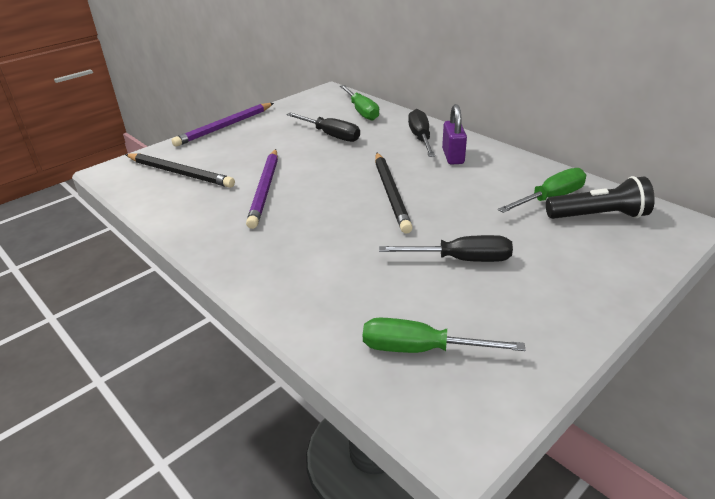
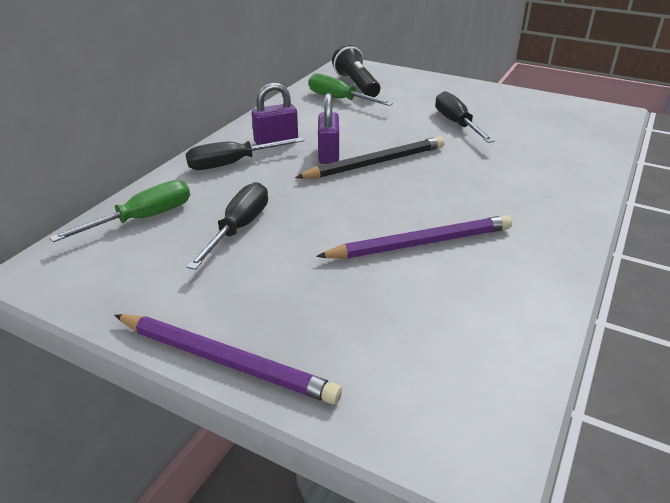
camera: 110 degrees left, 0 degrees up
(179, 173) = (429, 346): black pencil -> none
(417, 175) = (328, 154): none -> purple padlock
(420, 349) = (565, 127): green screwdriver -> none

